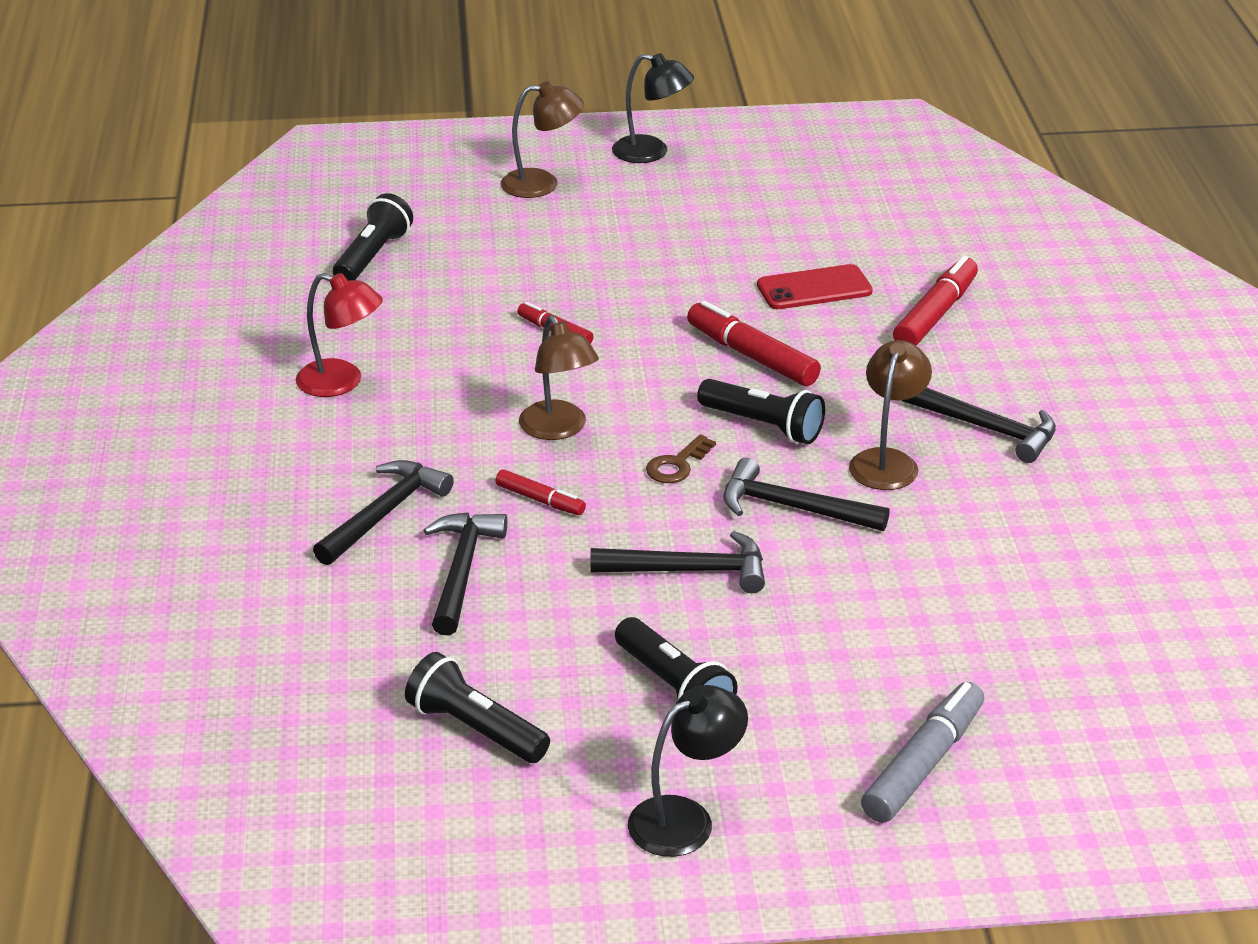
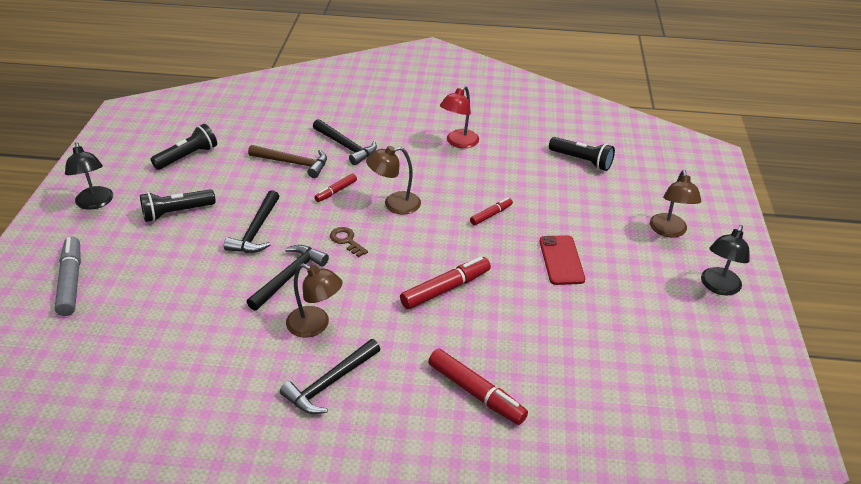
camera: 100 degrees right, 5 degrees up
(462, 570) = (293, 163): black hammer -> brown hammer
(763, 426) = (370, 280): black flashlight -> none
(814, 288) = (521, 334): red phone -> red phone (561, 260)
(923, 764) = (71, 281): grey marker -> grey marker turned 150 degrees counterclockwise

